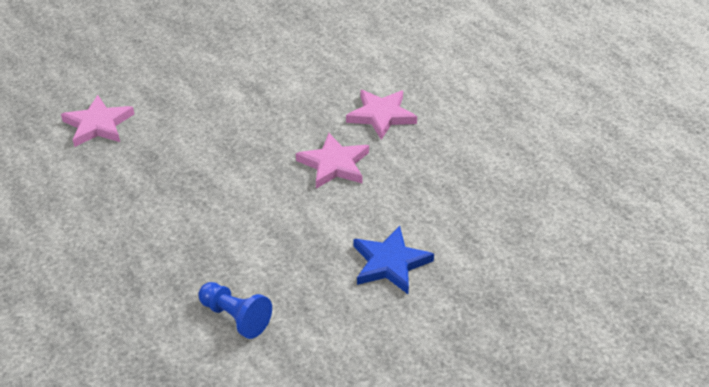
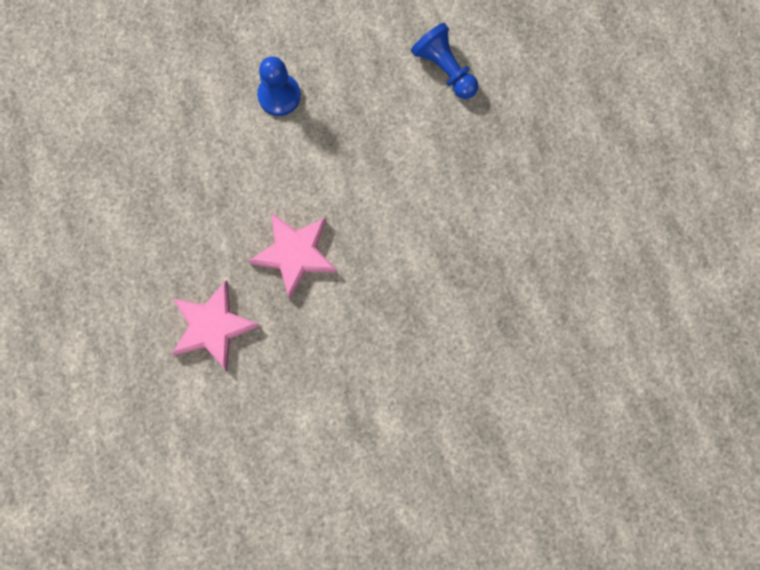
camera: 165 degrees left, 35 degrees up
(98, 125) = (566, 402): pink star -> none
(390, 263) = (279, 95): blue star -> blue pawn

